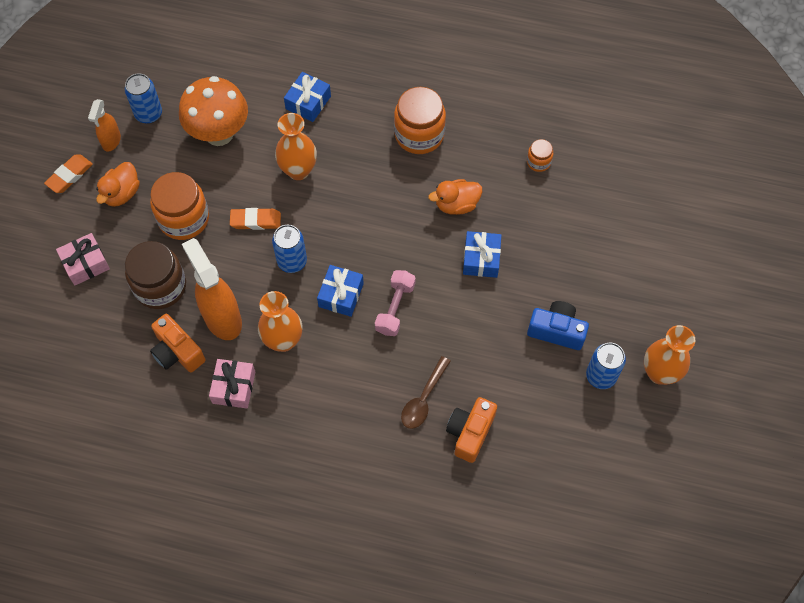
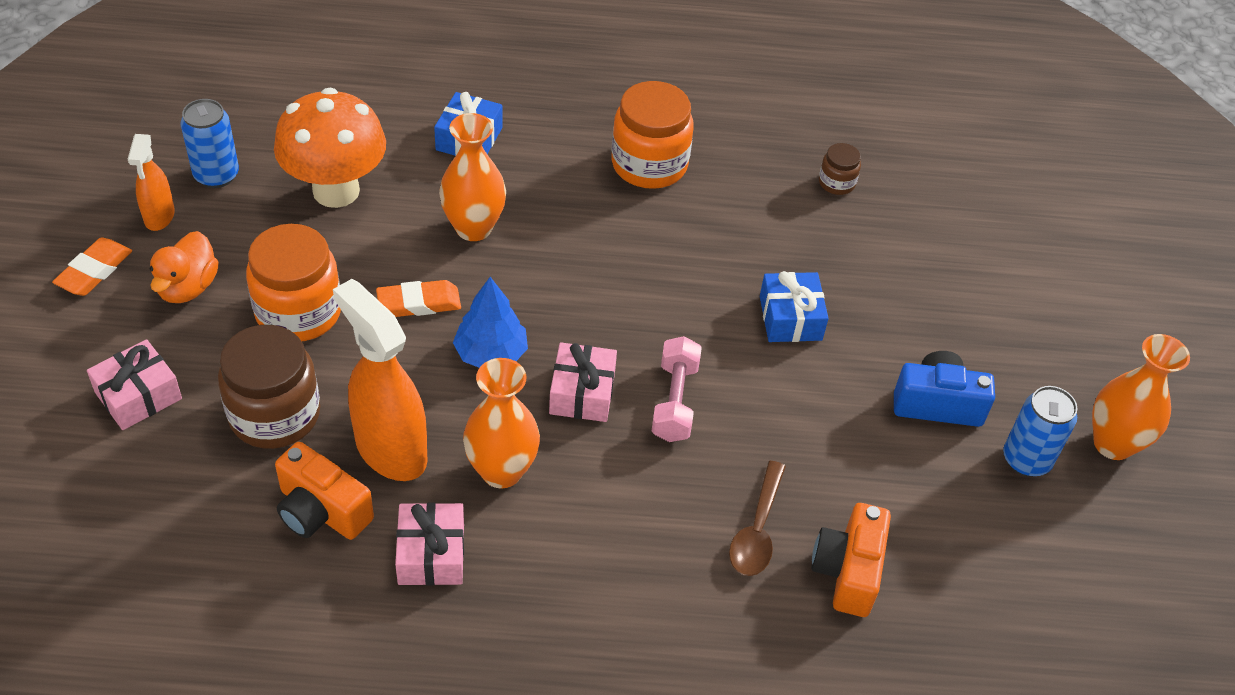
camera: 15 degrees left, 15 degrees down
(292, 261) = (491, 354): blue can -> blue tree
(341, 295) = (582, 393): blue gift -> pink gift
(456, 204) = (731, 249): orange duck -> none
(538, 162) = (836, 183): orange jar -> brown jar

